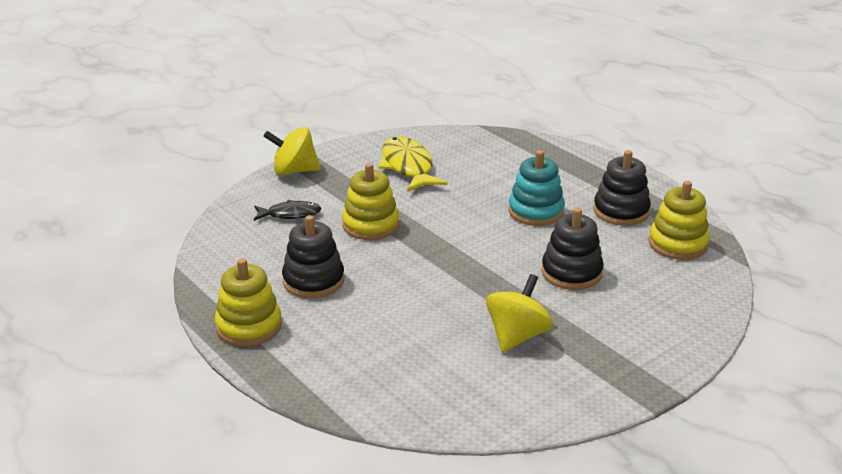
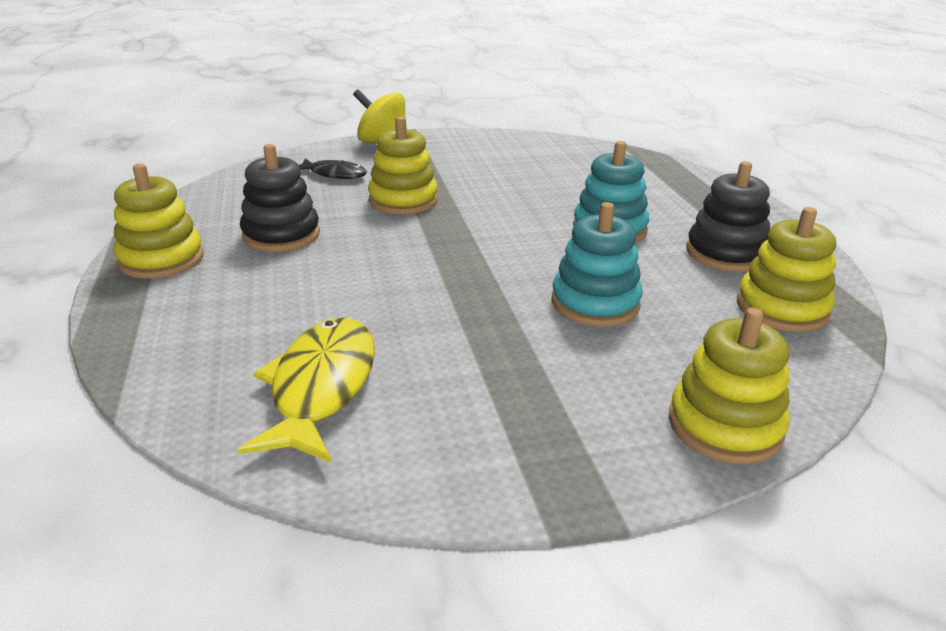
camera: 25 degrees right, 0 degrees up
(408, 167) = (502, 161): yellow fish -> yellow fish (321, 387)
(517, 336) = (446, 357): yellow spinning top -> none
(571, 273) = (595, 303): black stacking toy -> turquoise stacking toy
(694, 328) = (724, 426): none -> yellow stacking toy

